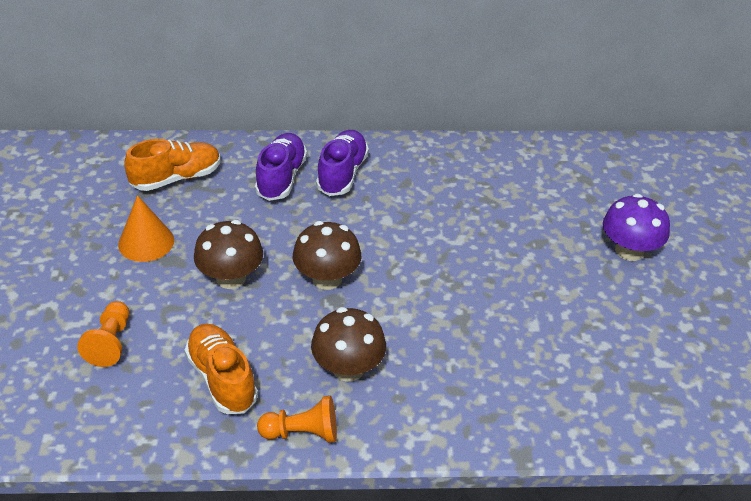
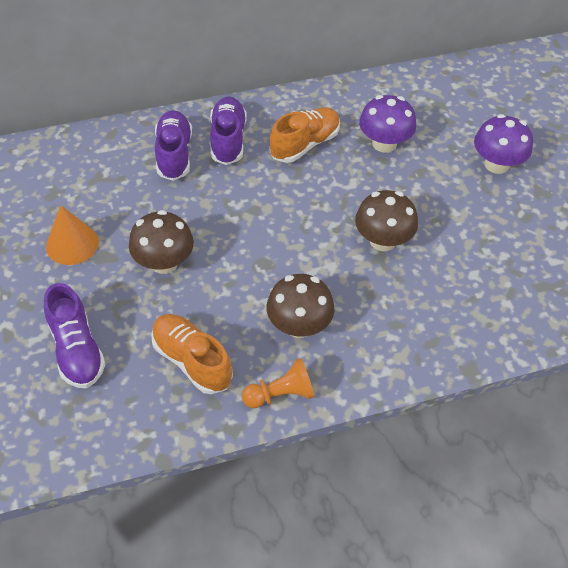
camera: 15 degrees left, 10 degrees up
(110, 343) = (77, 350): orange pawn -> purple shoe
(176, 178) = (76, 174): orange shoe -> orange shoe (305, 144)
(327, 279) = (250, 245): brown mushroom -> brown mushroom (383, 240)
(509, 207) = (384, 143): none -> purple mushroom

